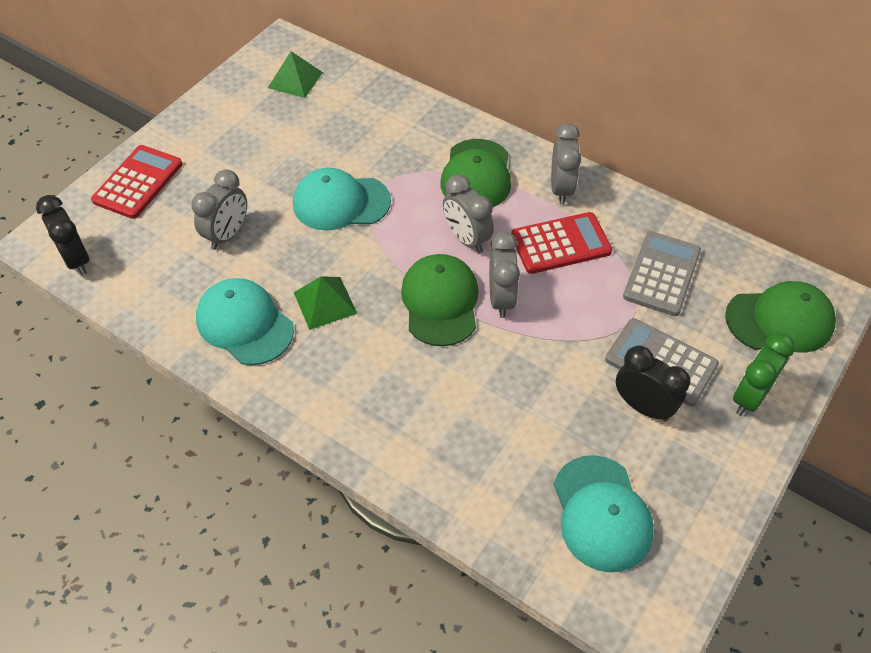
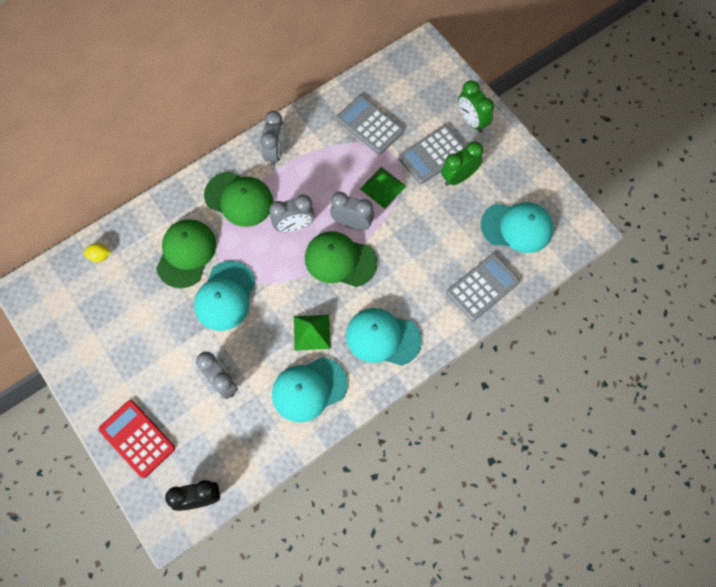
camera: 70 degrees left, 15 degrees up
(295, 80) = (76, 292): green pyramid -> green pyramid (383, 187)
(346, 83) = (99, 256): none -> yellow lemon
(346, 384) = (382, 337): none -> turquoise cap
(476, 492) = (483, 287): none -> grey calculator
(560, 244) = (322, 171): red calculator -> none
(561, 189) = (275, 152): grey clock -> grey clock turned 75 degrees clockwise
(643, 406) = (458, 177): black clock -> green clock
(780, 320) = (427, 80): green cap -> green cap (186, 254)

